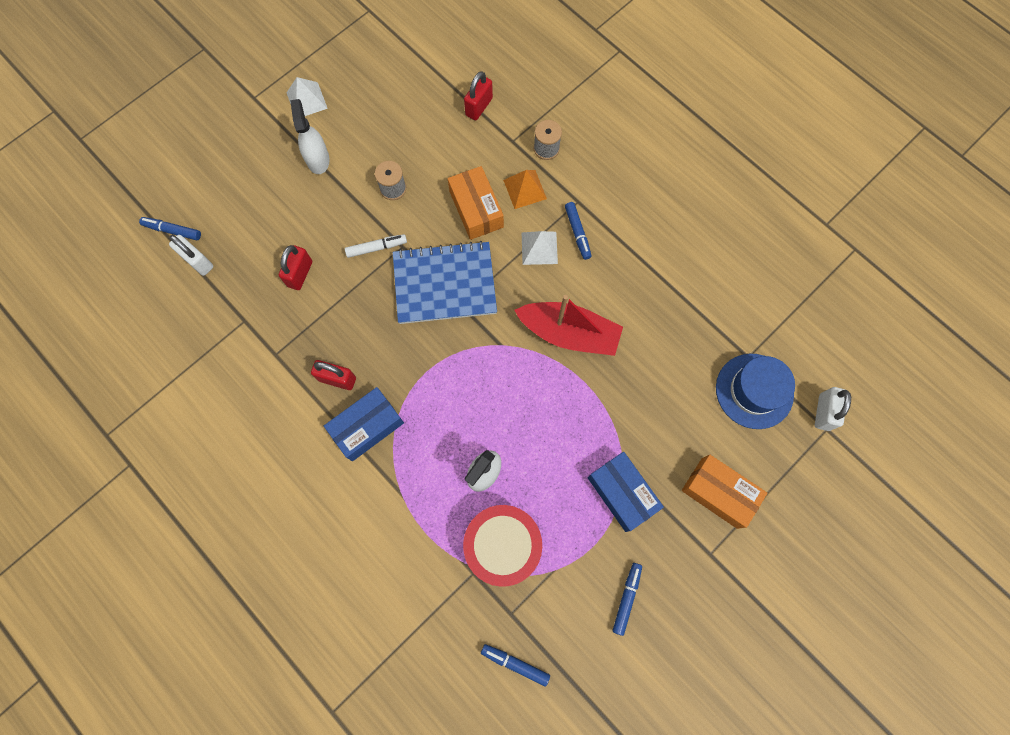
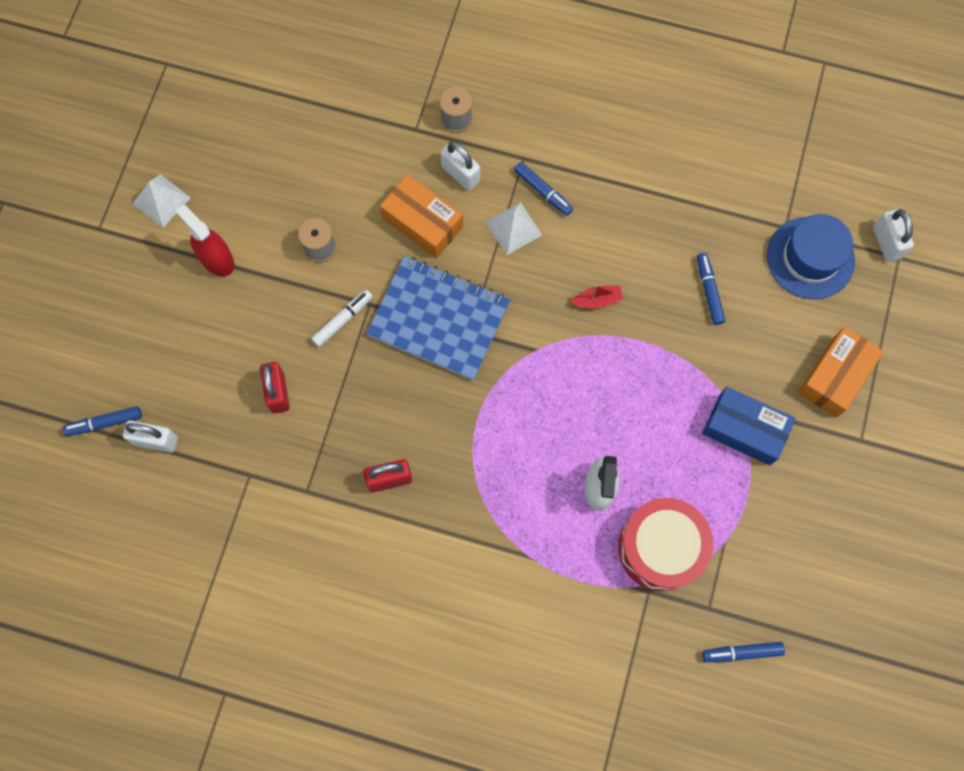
camera: 30 degrees left, 0 degrees up
(318, 159) = (216, 259): white spray bottle -> red spray bottle
(367, 427) = (452, 510): blue box -> none
(444, 284) = (439, 319): blue notebook -> blue notebook turned 60 degrees clockwise
(479, 107) = (356, 110): red padlock -> none
(525, 189) = (460, 174): orange pyramid -> white padlock
(569, 333) = (597, 300): red boat -> red boat, size x0.42
(626, 598) = (808, 528): blue marker -> blue marker (709, 291)
(719, 493) = (835, 376): orange box -> orange box turned 60 degrees counterclockwise

